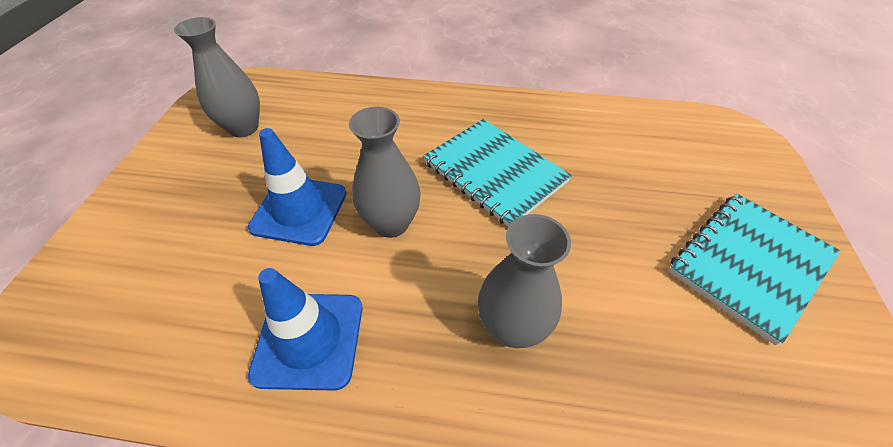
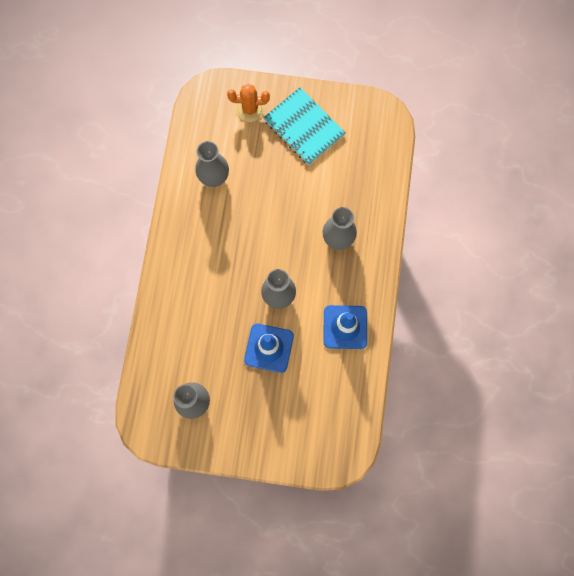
camera: 90 degrees left, 25 degrees up
(494, 172) = (240, 239): turquoise notebook -> none
(595, 141) = (214, 178): none -> grey vase
(740, 182) = (250, 109): none -> orange cactus

